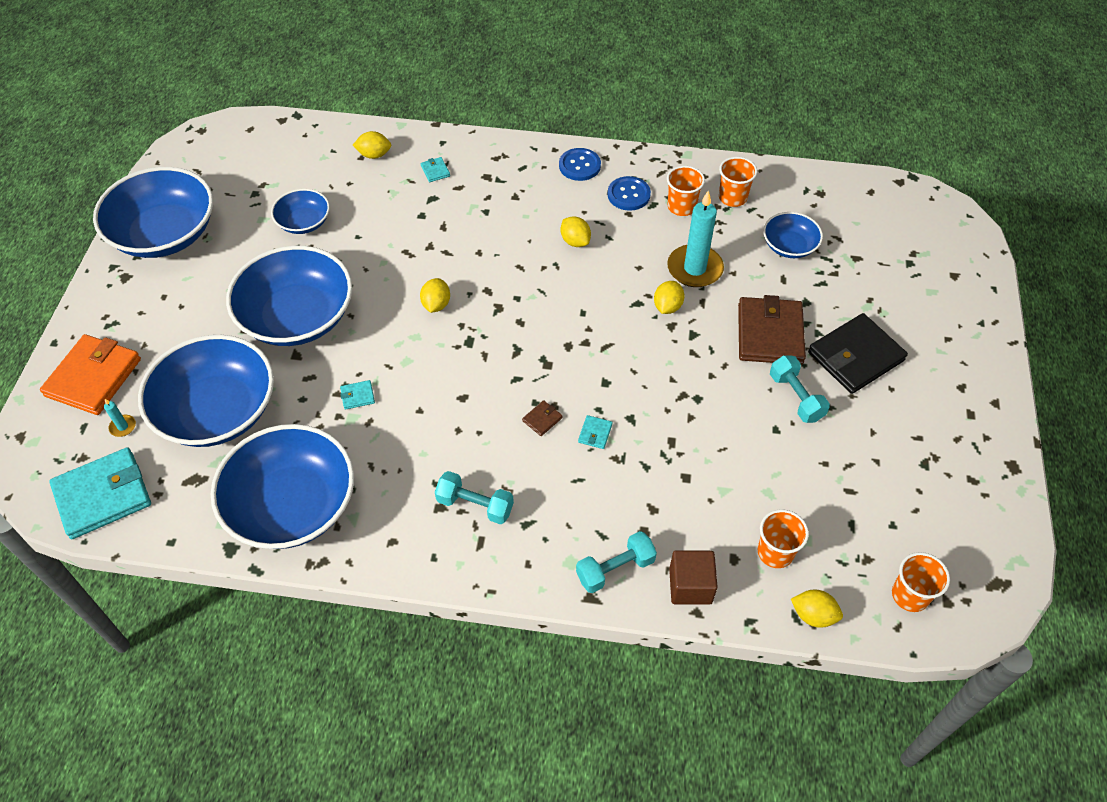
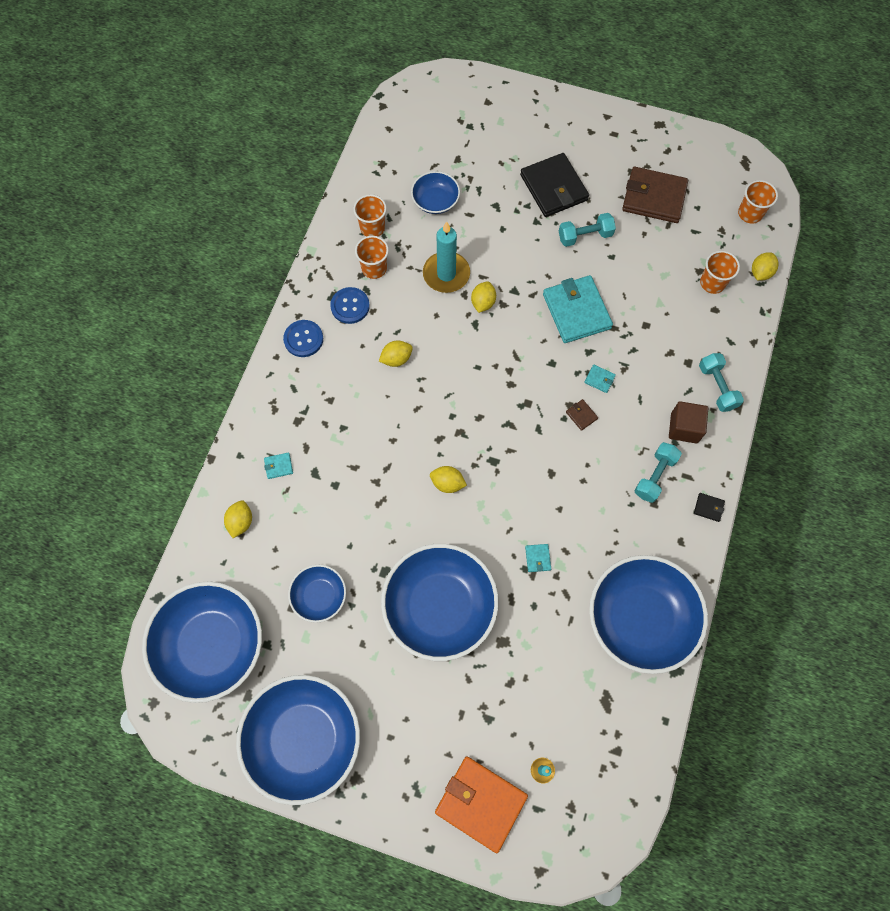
camera: 80 degrees left, 15 degrees up
(103, 495) = (614, 784): turquoise wallet -> turquoise wallet (576, 311)
(217, 411) = (536, 682): blue bowl -> blue bowl (211, 645)
(441, 570) = (708, 507): none -> black wallet
(667, 306) = (483, 303): yellow lemon -> yellow lemon turned 75 degrees clockwise
(690, 586) = (734, 341): brown cube -> brown cube (684, 428)
(770, 334) = (523, 238): brown wallet -> brown wallet (654, 197)

